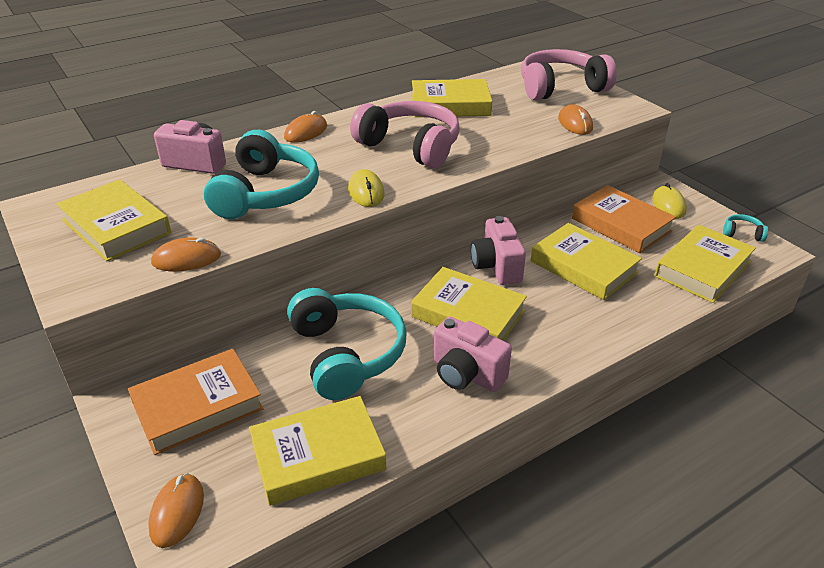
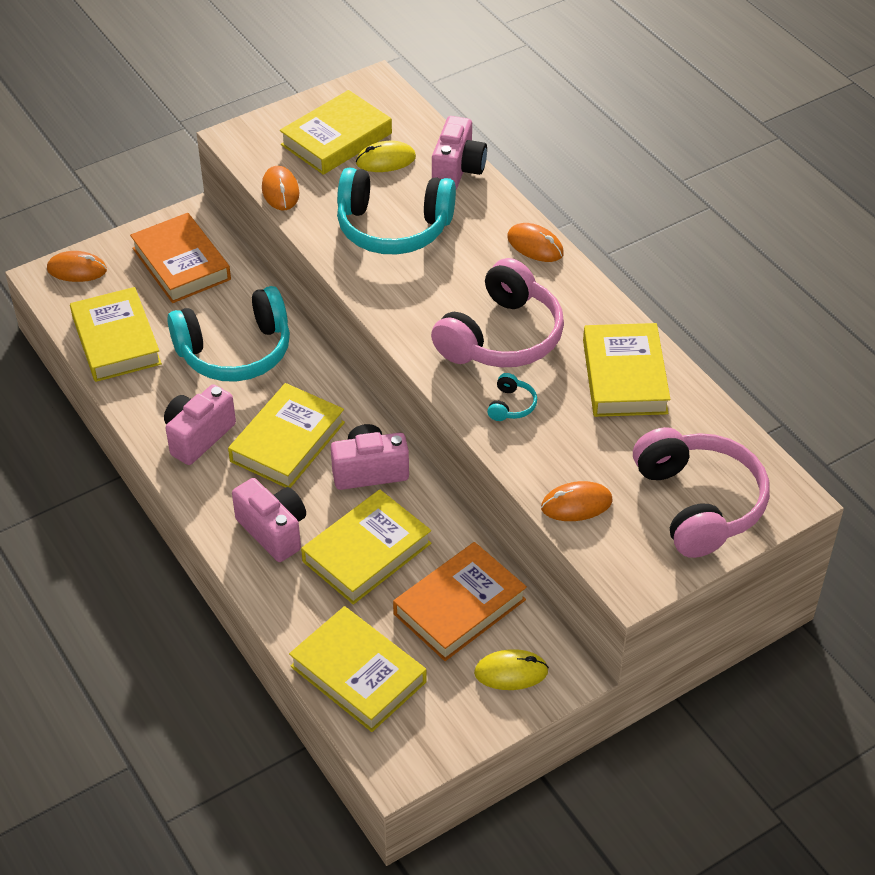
camera: 90 degrees right, 10 degrees up
(366, 192) = (395, 302): yellow mouse -> yellow mouse (385, 160)
(575, 318) = (273, 531): none -> pink camera
(742, 233) = (438, 743): turquoise headphones -> turquoise headphones (511, 405)

